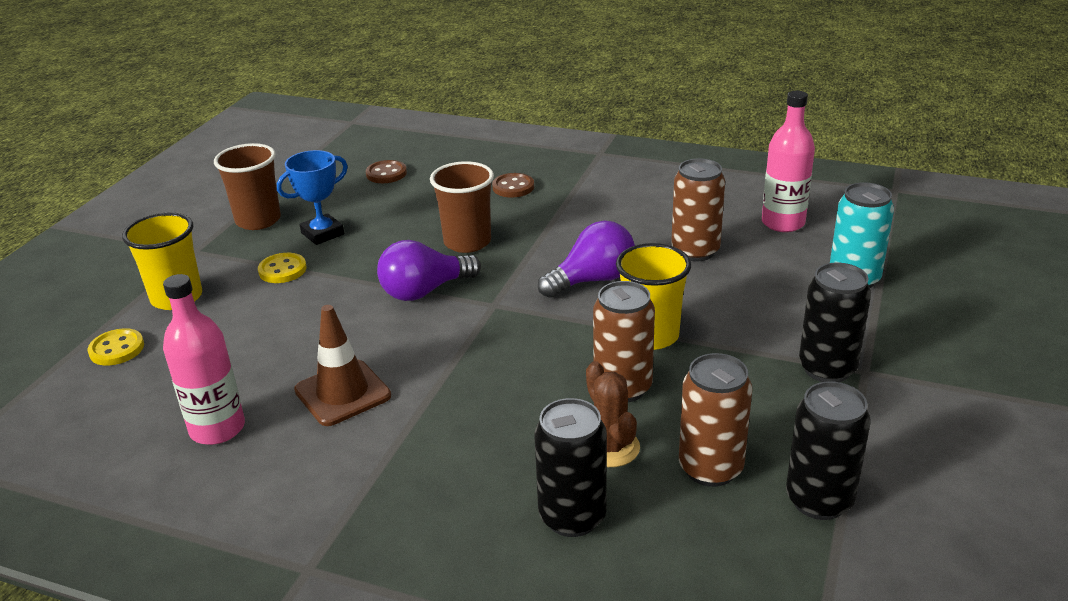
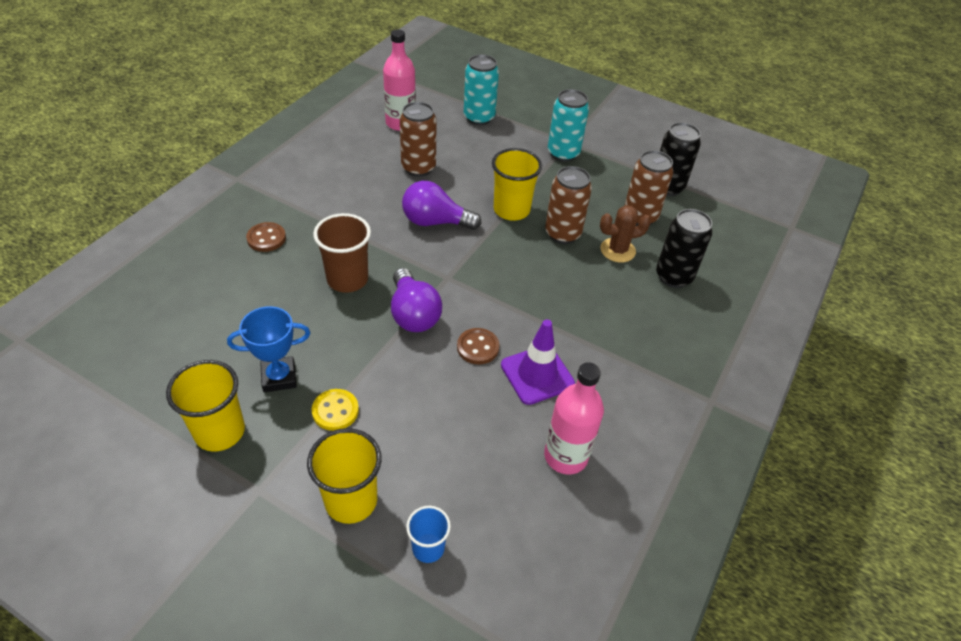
camera: 85 degrees left, 15 degrees up
(117, 349) = (428, 548): yellow button -> blue cup
(258, 220) = (220, 432): brown cup -> yellow cup
(322, 233) = (279, 377): blue trophy -> blue trophy turned 75 degrees counterclockwise
(342, 393) = (537, 374): brown traffic cone -> purple traffic cone
(386, 174) = (179, 320): brown button -> brown button (478, 347)
(592, 280) = (435, 222): purple light bulb -> purple light bulb turned 60 degrees counterclockwise
(827, 369) = (563, 153): black can -> turquoise can

